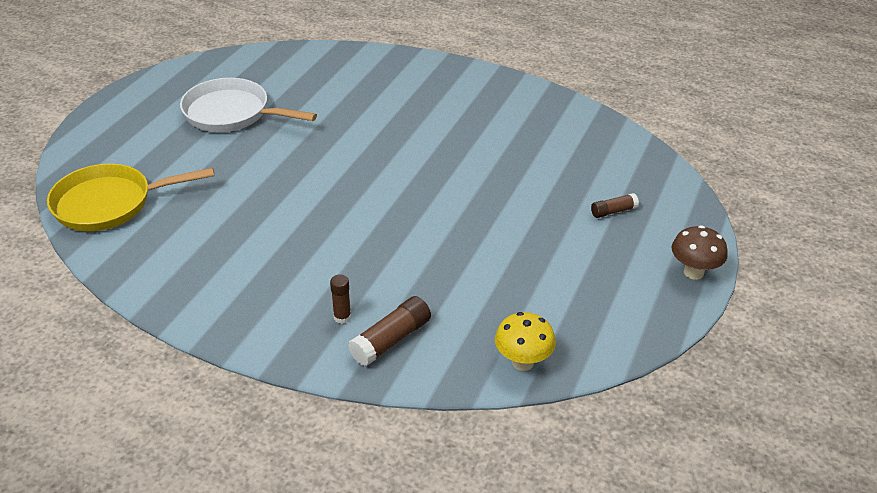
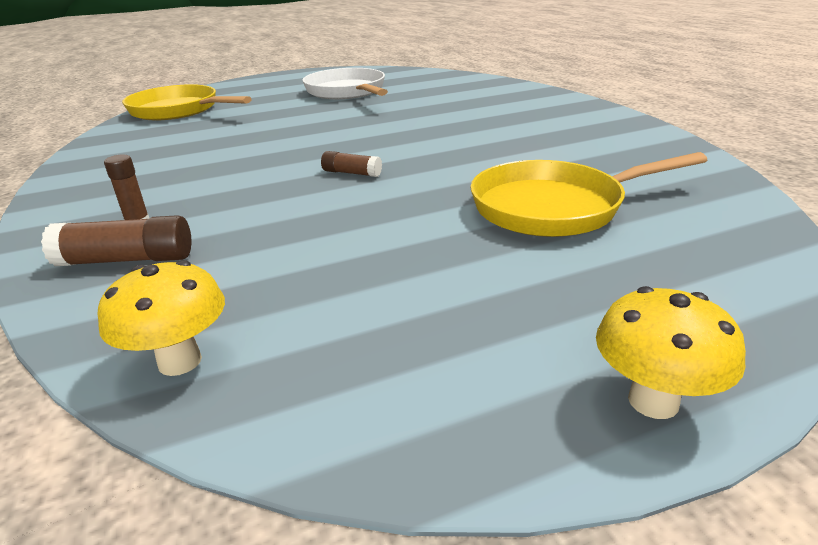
camera: 45 degrees right, 10 degrees down
(551, 185) = (554, 207): none -> yellow pan
(613, 211) = (608, 260): brown glue stick -> brown glue stick (351, 173)
(693, 272) = (653, 401): brown mushroom -> yellow mushroom

